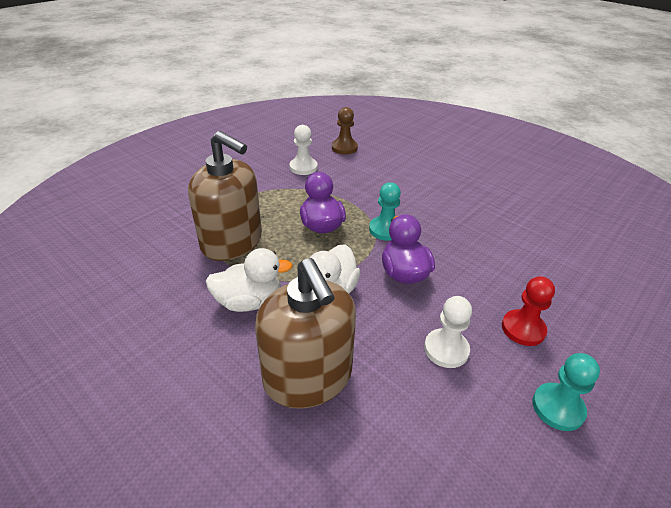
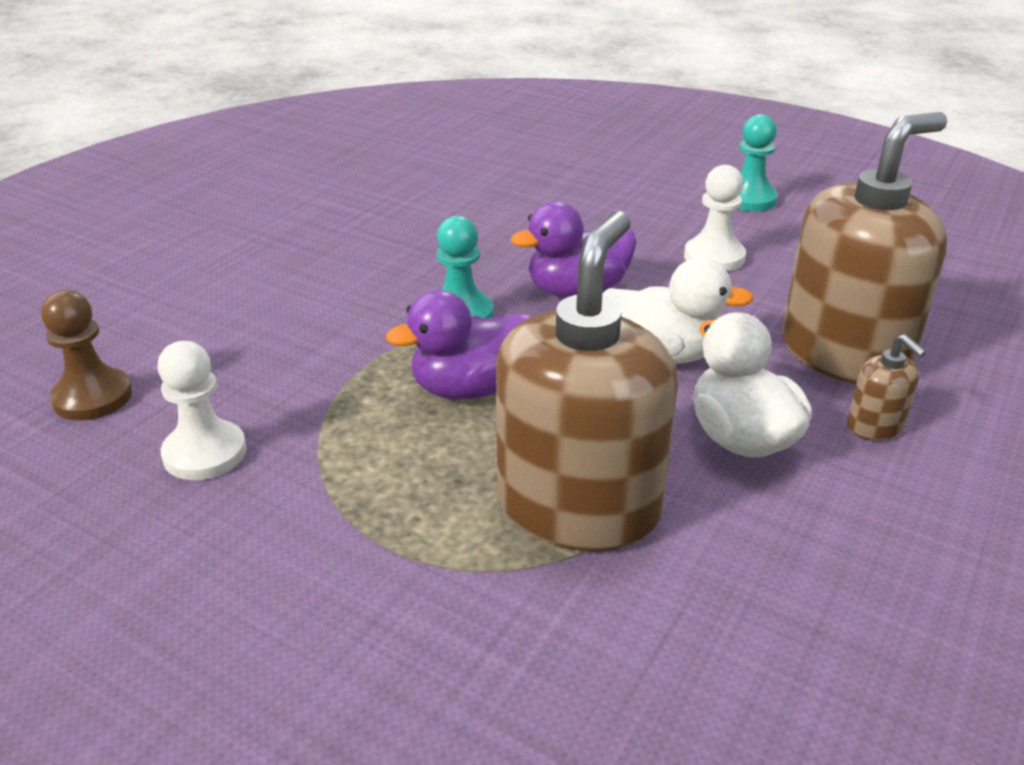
camera: 100 degrees left, 5 degrees down
(234, 361) = (875, 426): none -> brown soap dispenser
(523, 329) = (642, 210): red pawn -> none

